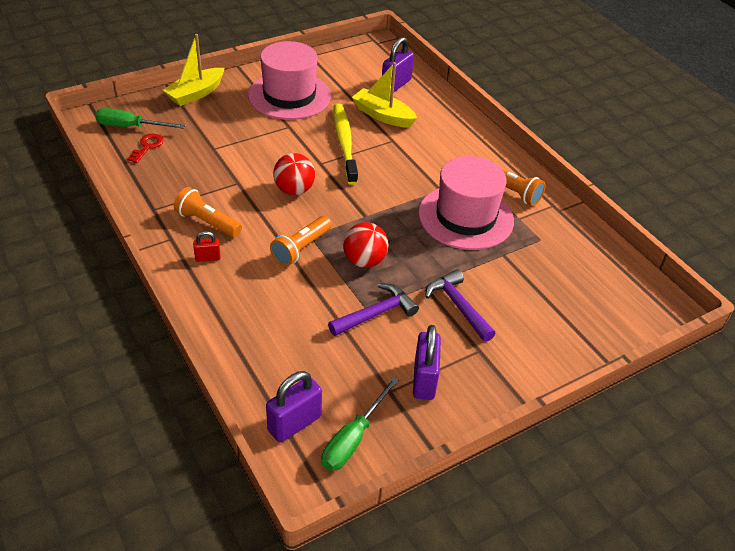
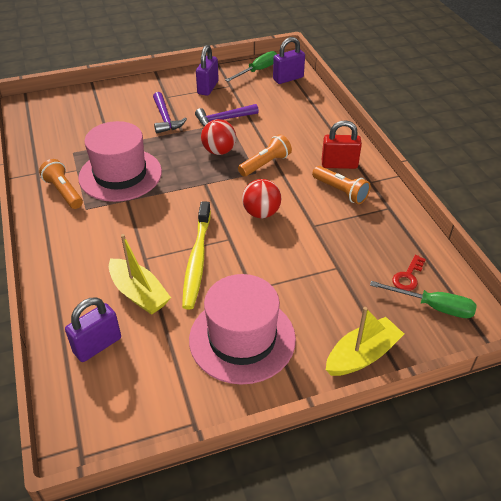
camera: 165 degrees left, 0 degrees up
(208, 258) = (339, 164): red padlock -> red padlock, size x1.84

